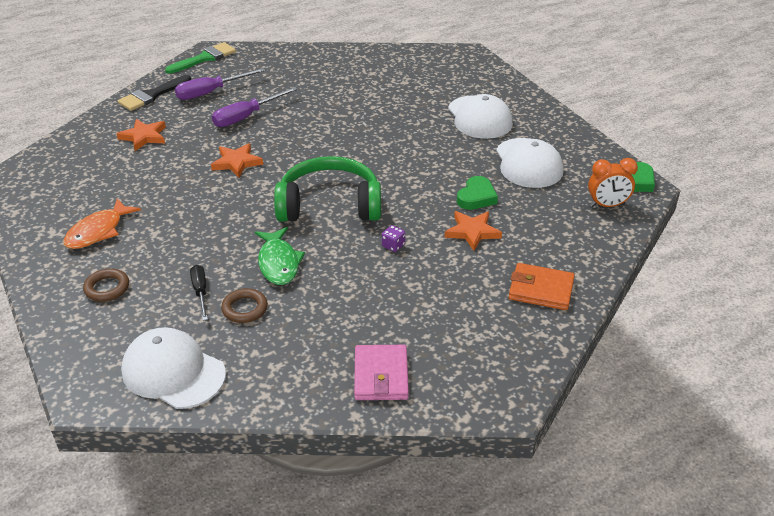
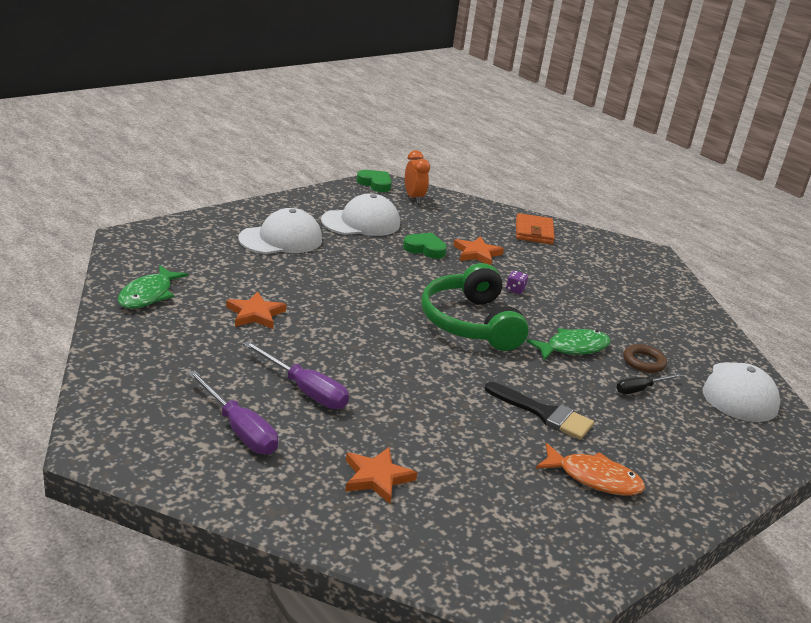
camera: 105 degrees left, 10 degrees down
(107, 288) = (675, 451): brown ring -> none
(152, 95) = (253, 491): black brush -> black brush (544, 414)
(205, 58) = (120, 450): green brush -> none
(236, 162) = (414, 388): orange star -> orange star (255, 314)
(378, 62) = (148, 295): none -> green fish
(381, 376) = (667, 296): pink wallet -> none

